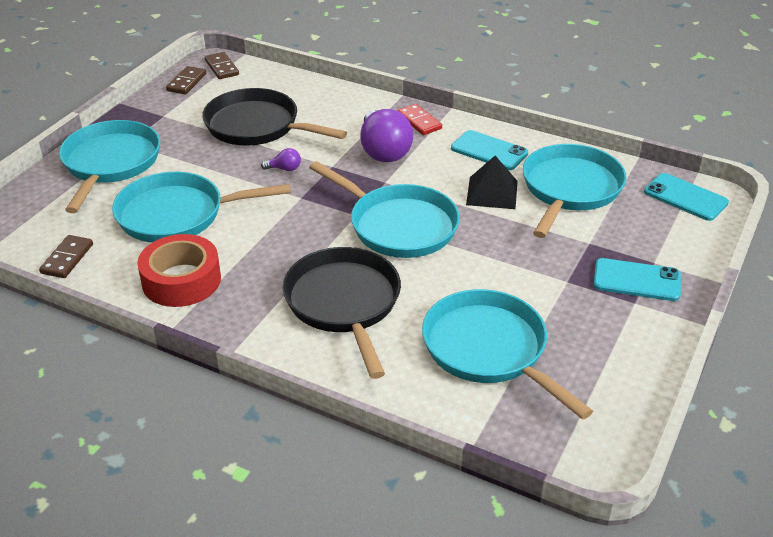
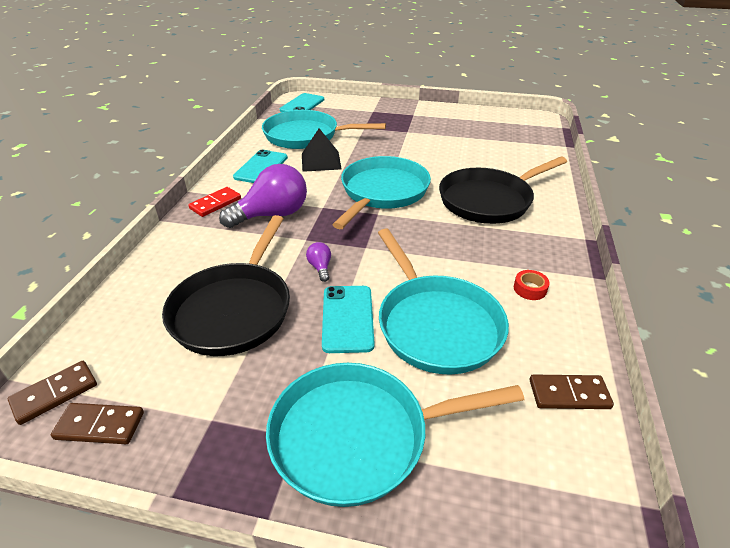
camera: 105 degrees left, 0 degrees up
(181, 280) = (530, 289): red tape -> red tape, size x0.41
(489, 350) = (487, 148): turquoise pan -> none
(637, 280) = (393, 114): turquoise phone -> turquoise phone (348, 318)

